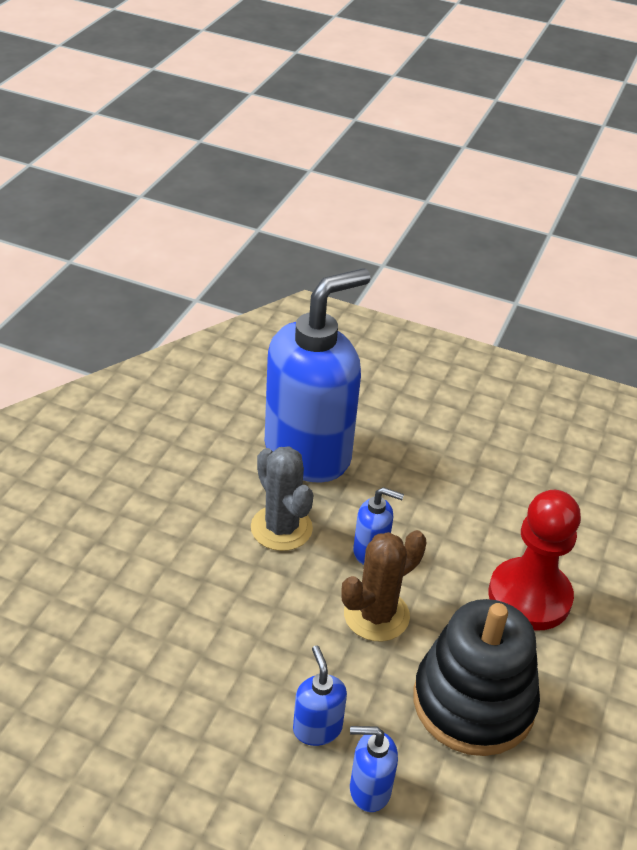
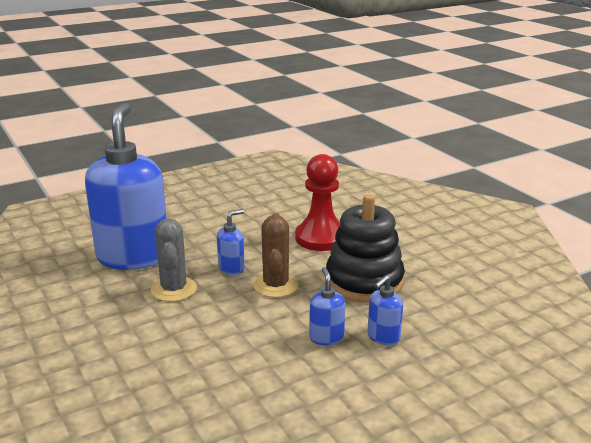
camera: 50 degrees left, 15 degrees down
(281, 528) = (174, 289): grey cactus -> grey cactus turned 75 degrees clockwise
(317, 728) = (326, 337): blue soap dispenser -> blue soap dispenser turned 60 degrees clockwise

